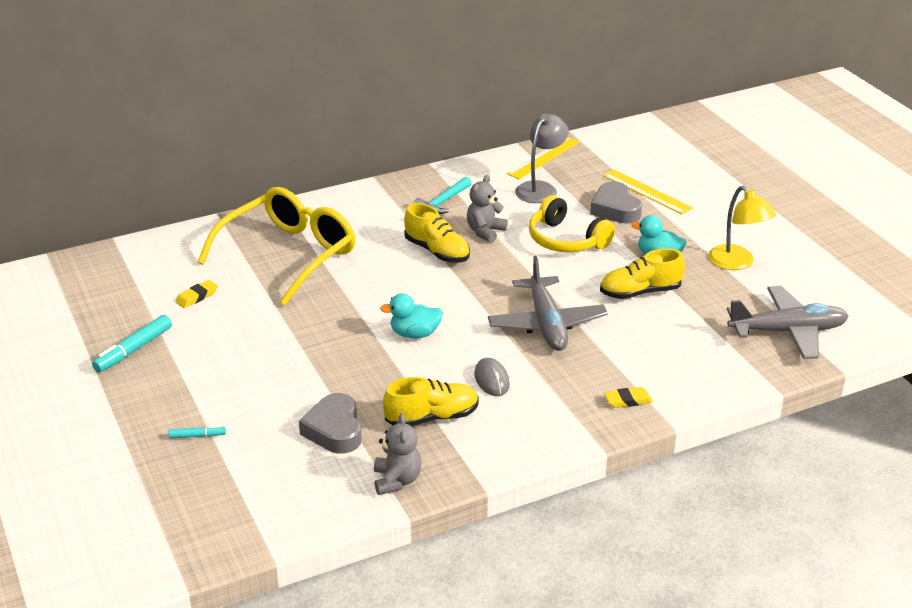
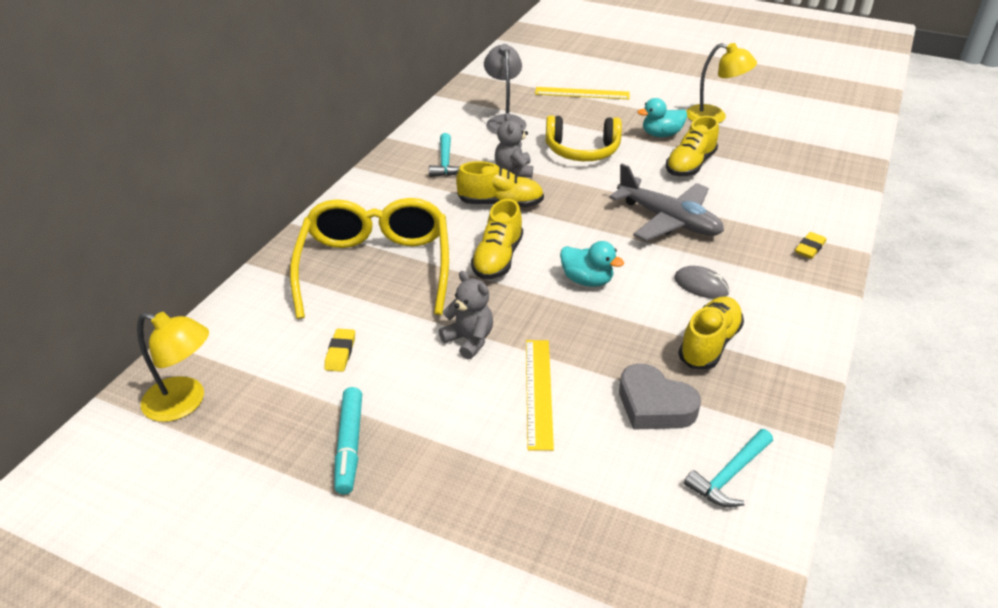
camera: 40 degrees left, 5 degrees up
(83, 280) = (185, 403): none -> yellow lamp
(197, 436) = (545, 495): turquoise marker -> none
(316, 492) = (729, 476): none -> turquoise hammer
(376, 289) = (498, 259): none -> yellow shoe
(397, 480) = (770, 418): grey teddy bear -> grey teddy bear (469, 340)
(415, 334) = (587, 280): turquoise duck -> turquoise duck turned 105 degrees counterclockwise
(543, 158) = (471, 98): yellow ruler -> yellow ruler (538, 392)
(615, 209) = (580, 114): grey heart -> none
(788, 331) = (815, 148): grey plane -> none

